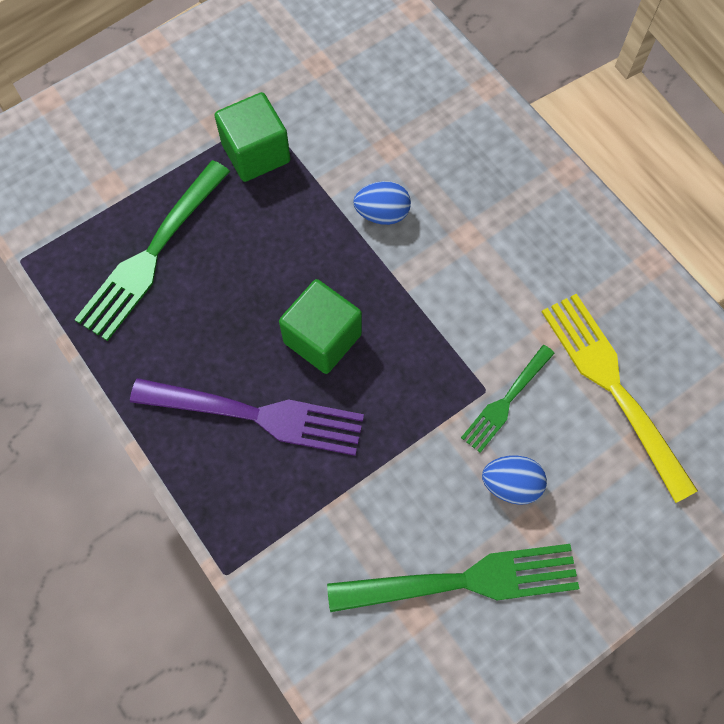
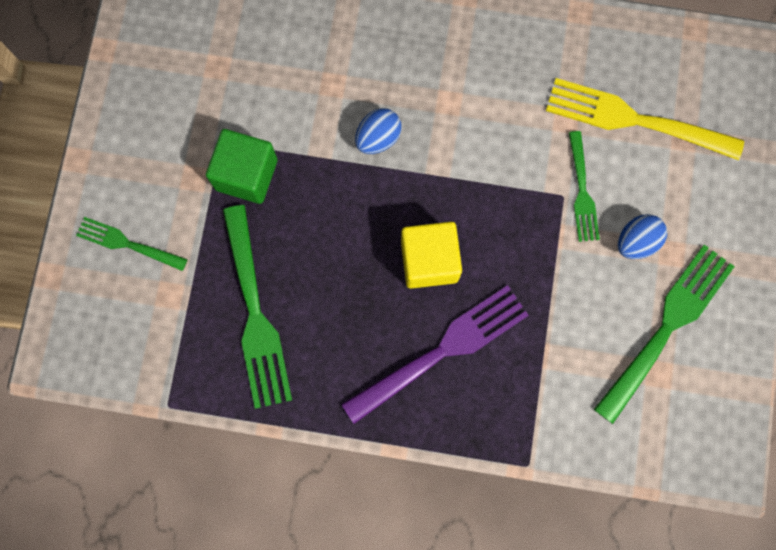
camera: 45 degrees left, 10 degrees up
(122, 125) = (127, 243): none -> green fork
(322, 338) = (429, 261): green cube -> yellow cube

